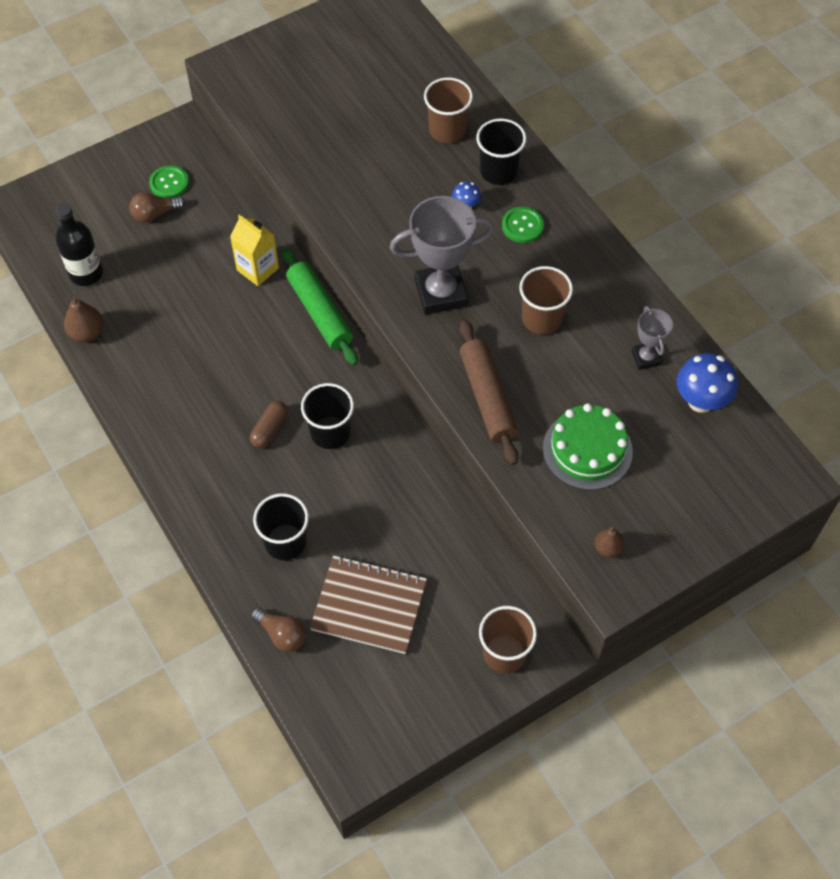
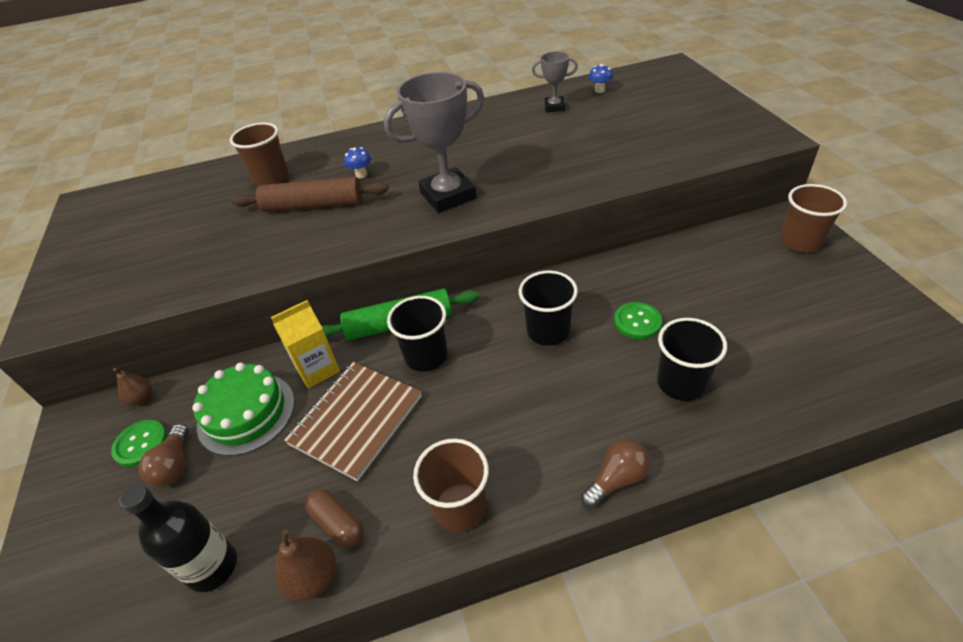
camera: 70 degrees left, 15 degrees down
(269, 429) = (531, 381): brown capsule -> brown capsule (338, 523)
(282, 634) = (803, 399): brown light bulb -> brown light bulb (616, 479)
(369, 605) = (758, 323): brown notebook -> brown notebook (356, 420)
(441, 293) = (448, 196): grey trophy -> grey trophy turned 60 degrees clockwise
(487, 398) = (572, 180): brown rolling pin -> brown rolling pin (313, 205)
(498, 171) = (336, 155): black cup -> black cup (426, 356)
(522, 226) = (400, 149): green button -> green button (637, 322)
(541, 318) = (499, 147): brown cup -> brown cup (459, 507)
(587, 450) = (636, 137): green cake -> green cake (246, 413)
(607, 548) = (732, 136): brown pear -> brown pear (142, 398)
(700, 401) = (599, 90): blue mushroom -> blue mushroom, size x0.52

